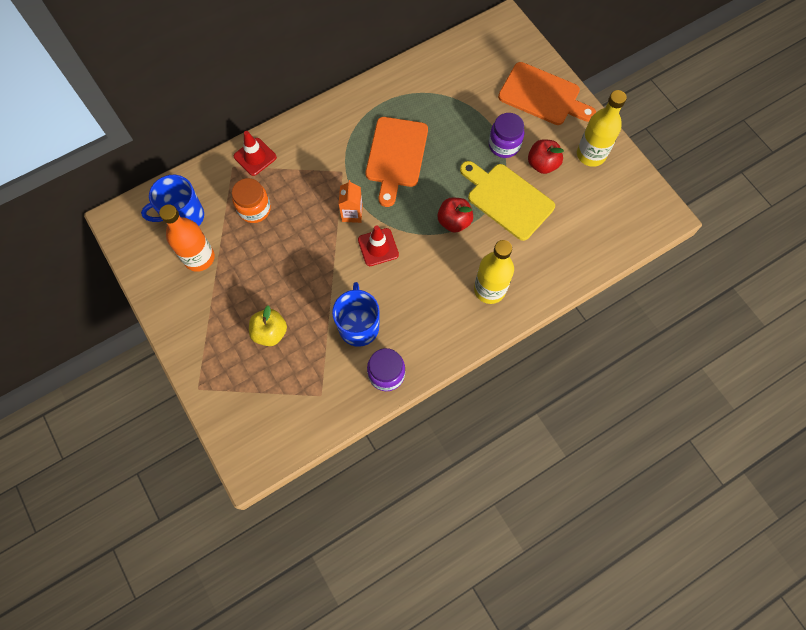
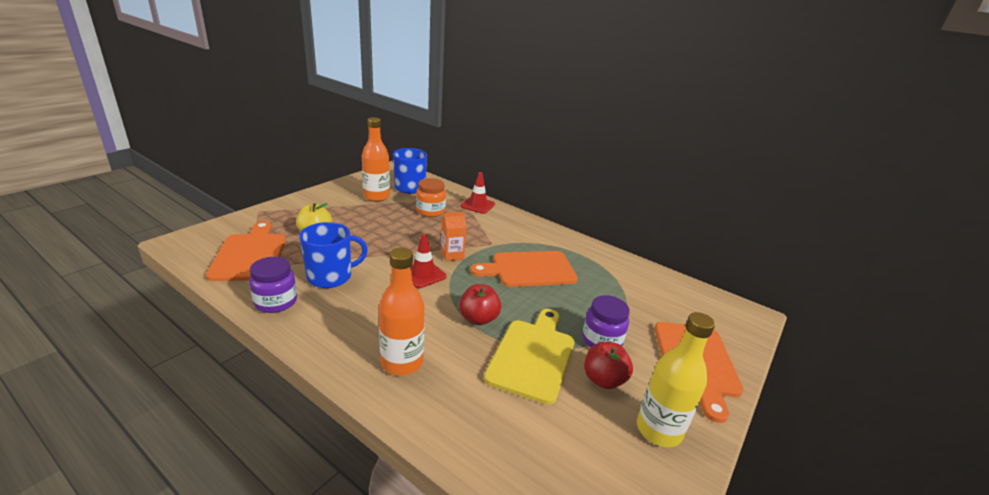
camera: 65 degrees right, 40 degrees down
(296, 396) = (250, 254): none -> orange cutting board
(489, 289) = (402, 362): yellow bottle -> orange bottle

